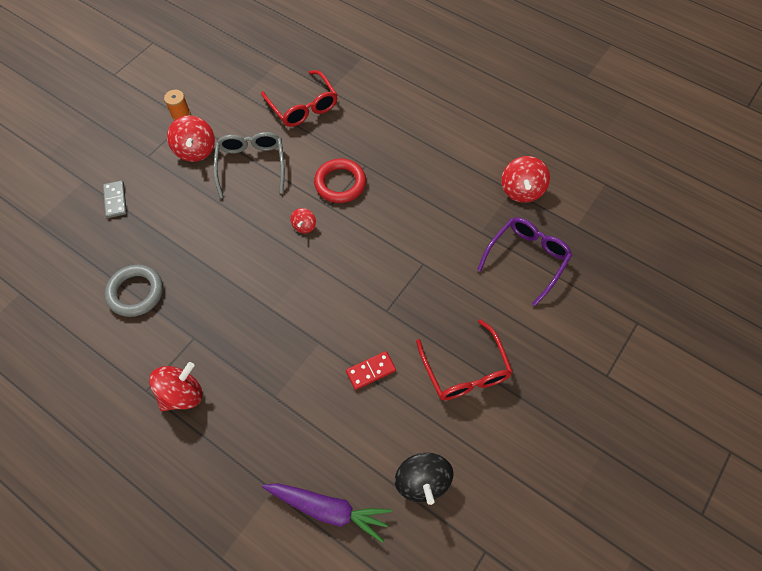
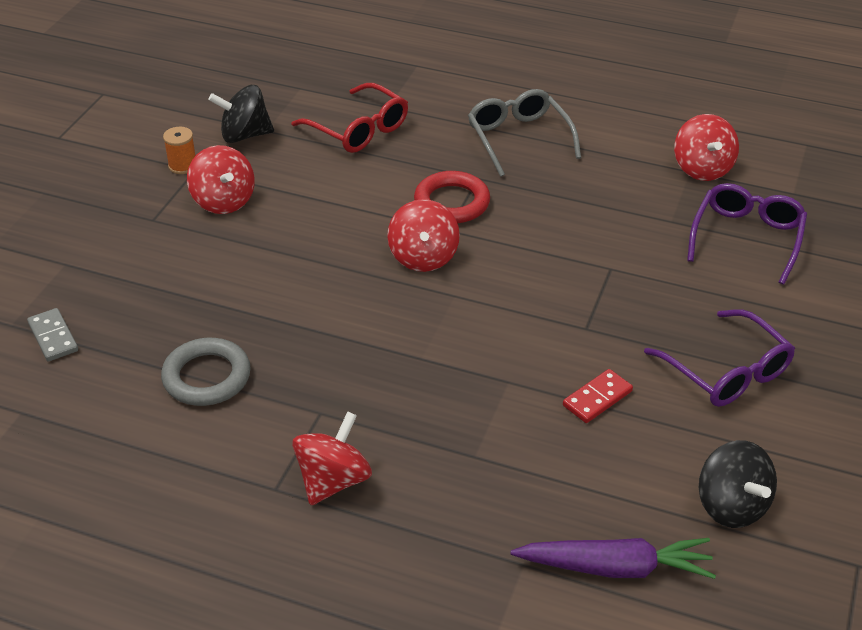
camera: 15 degrees left, 20 degrees down
(115, 200) = (126, 277): grey domino -> grey domino (53, 337)
(228, 96) = (244, 135): none -> black spinning top
(251, 165) = (314, 204): grey glasses -> grey glasses (519, 139)
(304, 226) = (423, 257): red spinning top -> red spinning top, size x1.83
(465, 370) = (726, 371): red glasses -> purple glasses

